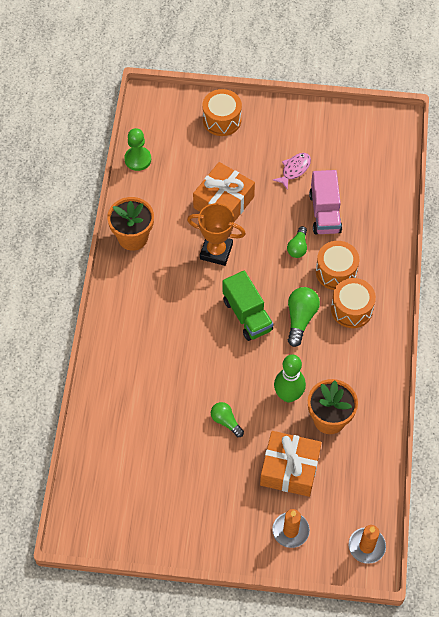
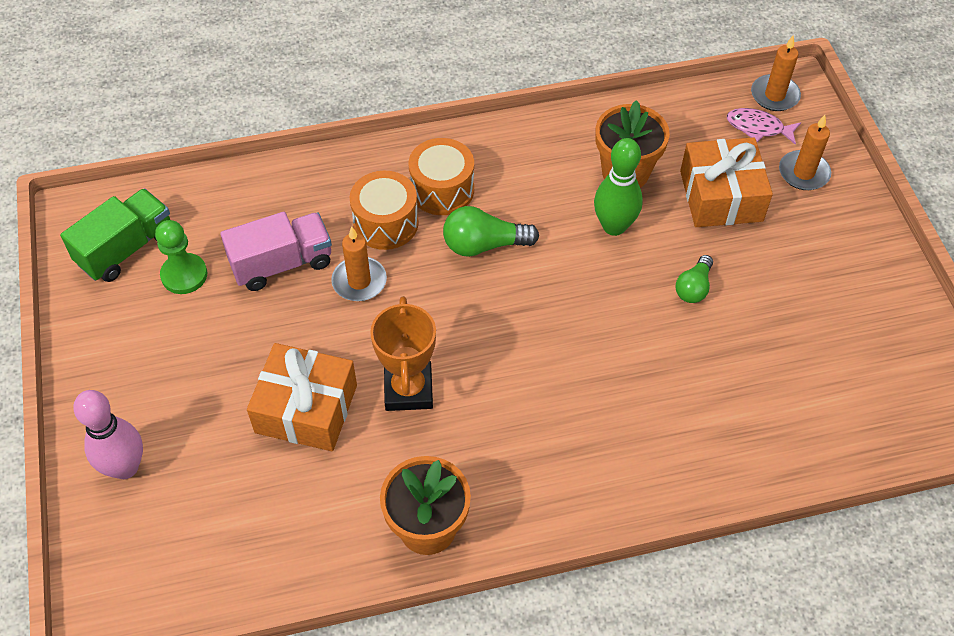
camera: 110 degrees left, 5 degrees down
(138, 159) = (253, 581): green pawn -> green pawn (184, 275)
(222, 120) = (125, 467): orange drum -> pink bowling pin
(247, 315) = (507, 312): green truck -> green truck (126, 249)
(294, 170) = (208, 326): pink fish -> pink fish (758, 128)
(298, 247) = (359, 281): green light bulb -> orange candle

